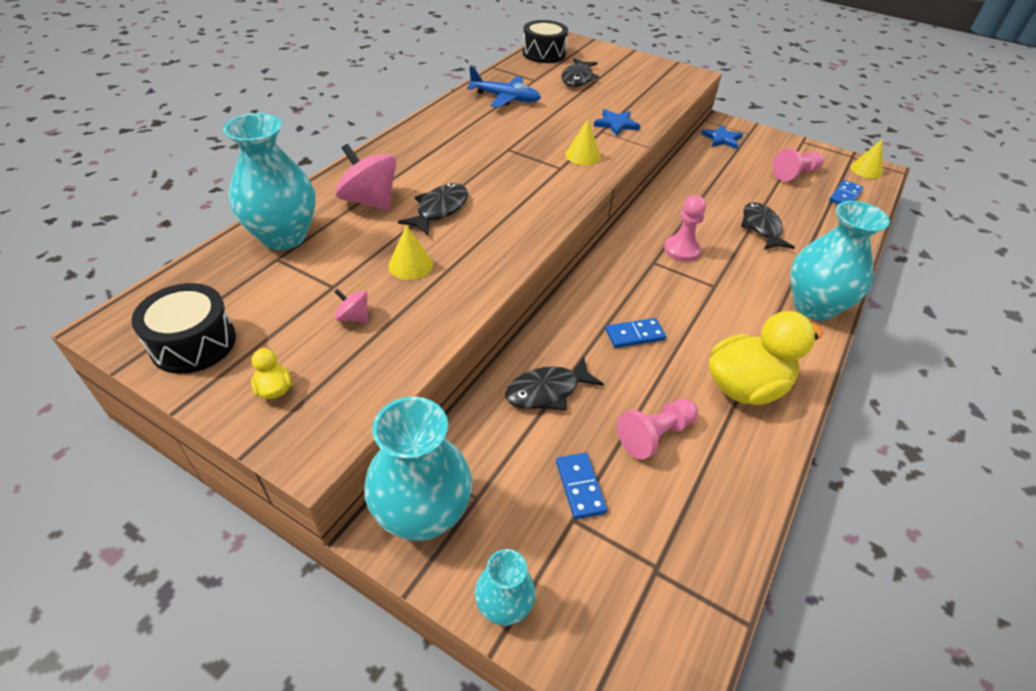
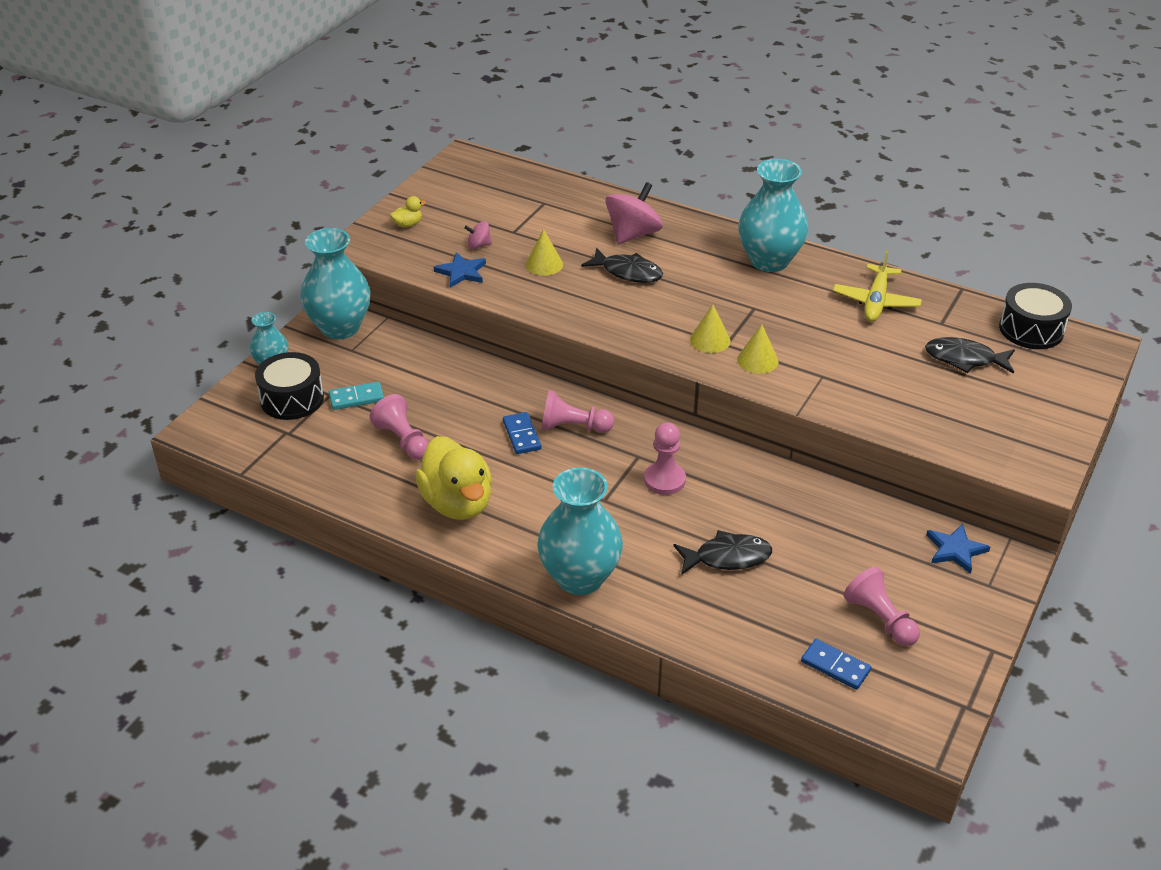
camera: 90 degrees right, 5 degrees down
(193, 343) = (449, 187): black drum -> black drum (292, 399)
(284, 236) = (573, 201): turquoise vase -> turquoise vase (769, 261)
(353, 317) = (479, 245): pink spinning top -> pink spinning top turned 120 degrees counterclockwise
(505, 98) = (876, 301): blue plane -> yellow plane
(547, 391) = (450, 381): black fish -> none
(580, 487) = (356, 398): blue domino -> turquoise domino
(616, 124) = (845, 388): blue star -> blue star (461, 272)
(619, 299) = (573, 427): none -> pink pawn
(866, 170) = (926, 714): yellow cone -> yellow cone (710, 340)

